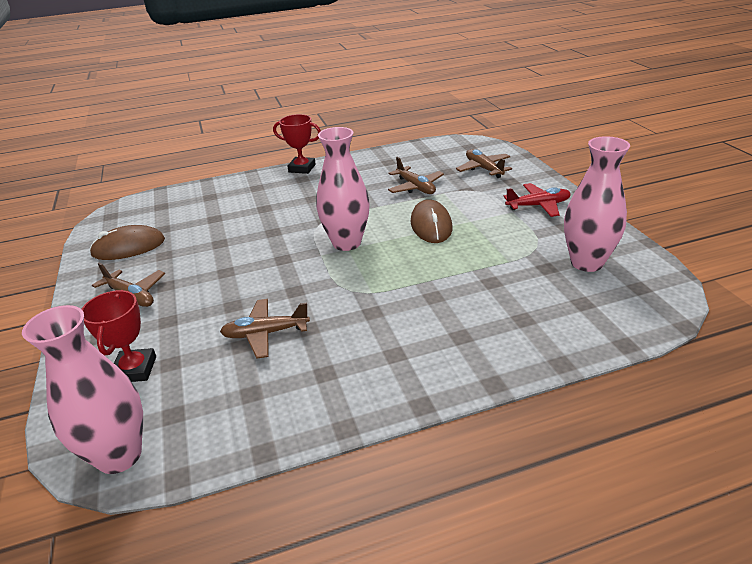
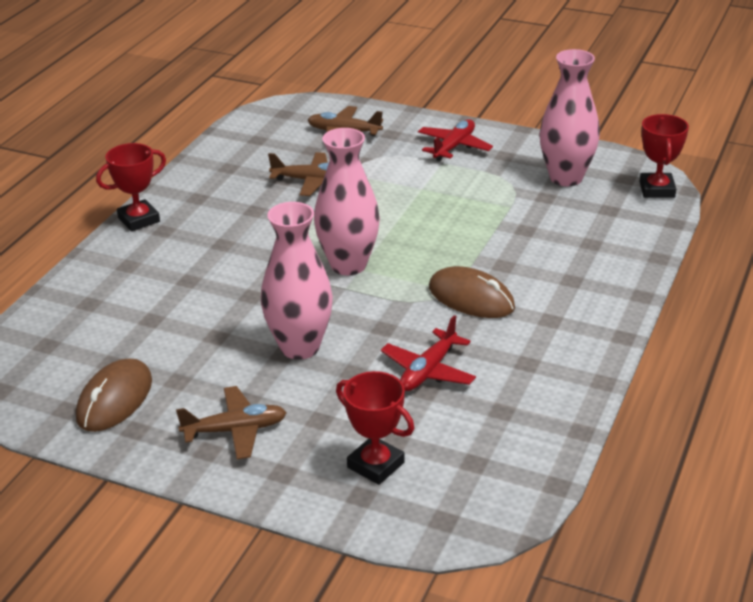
camera: 50 degrees left, 0 degrees up
(119, 455) = (491, 509): pink vase -> pink vase (300, 347)
(266, 333) = (428, 370): brown plane -> red plane
(431, 225) = (394, 209): brown mouse -> brown mouse (471, 298)
(654, 310) = (657, 190): none -> red trophy

